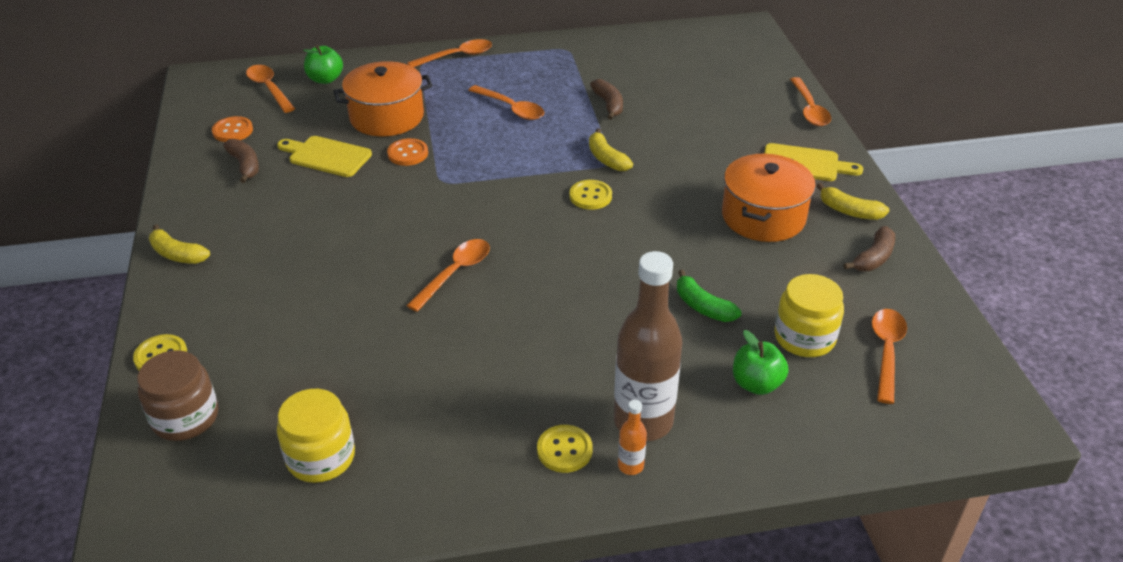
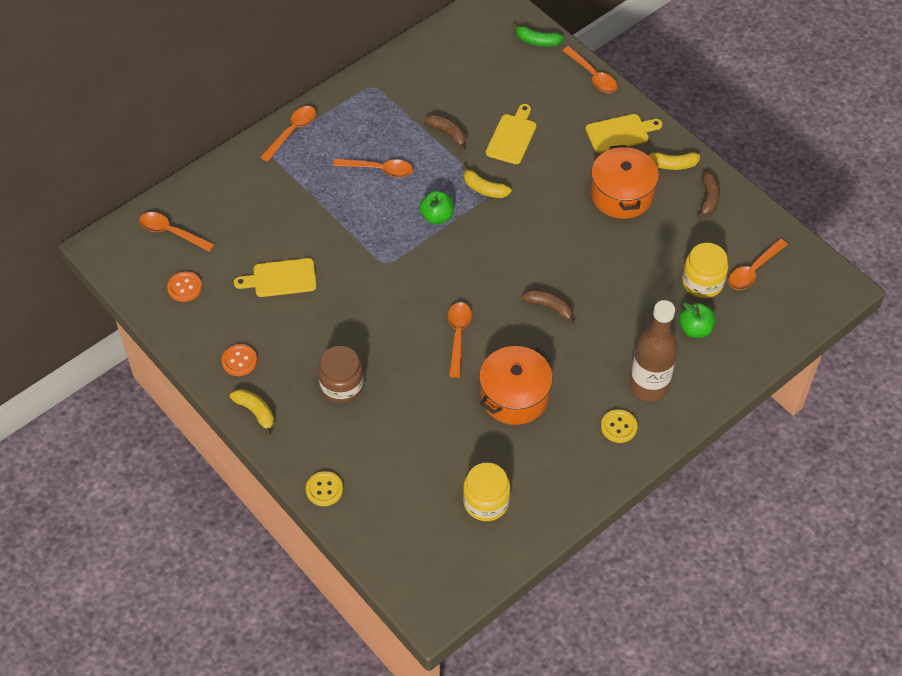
camera: 30 degrees left, 15 degrees up
(177, 254) = (255, 412): yellow banana -> yellow banana turned 135 degrees counterclockwise
(185, 417) = (382, 520): brown jar -> brown jar (342, 385)
(245, 165) = (227, 315): brown banana -> brown banana (549, 307)
(325, 79) = (208, 203): green apple -> green apple (437, 216)
(386, 117) = (292, 220): orange pot -> orange pot (514, 396)
(408, 153) = (339, 248): orange button -> orange button (239, 361)
(590, 196) = (498, 229): yellow button -> none
(630, 466) = (661, 418): orange bottle -> none
(676, 128) = (512, 137): none -> yellow cutting board
(702, 306) = (630, 287): green banana -> green banana (537, 41)
(886, 352) = (753, 270): orange spoon -> orange spoon turned 120 degrees counterclockwise

